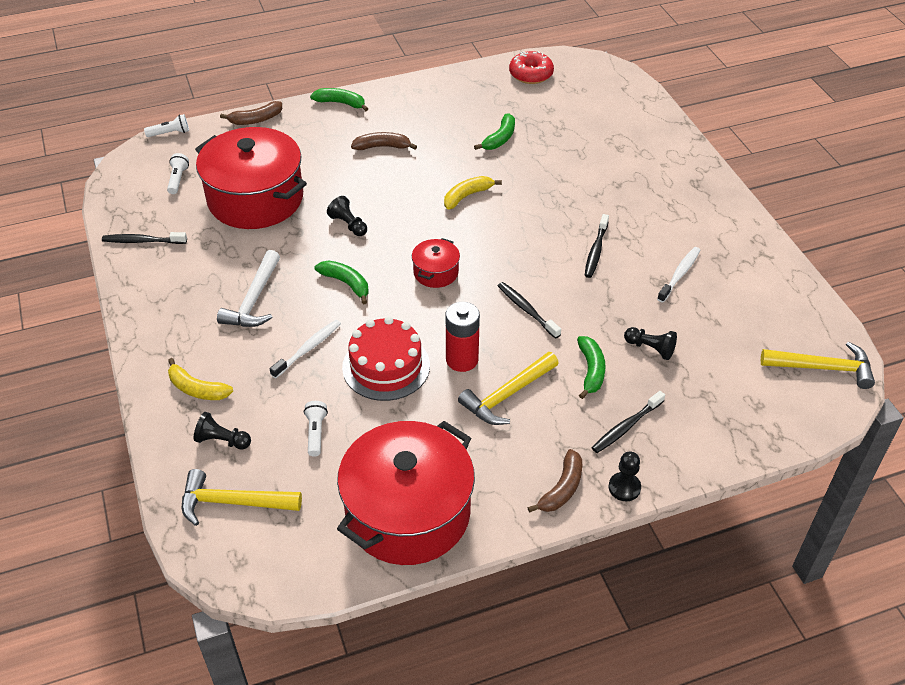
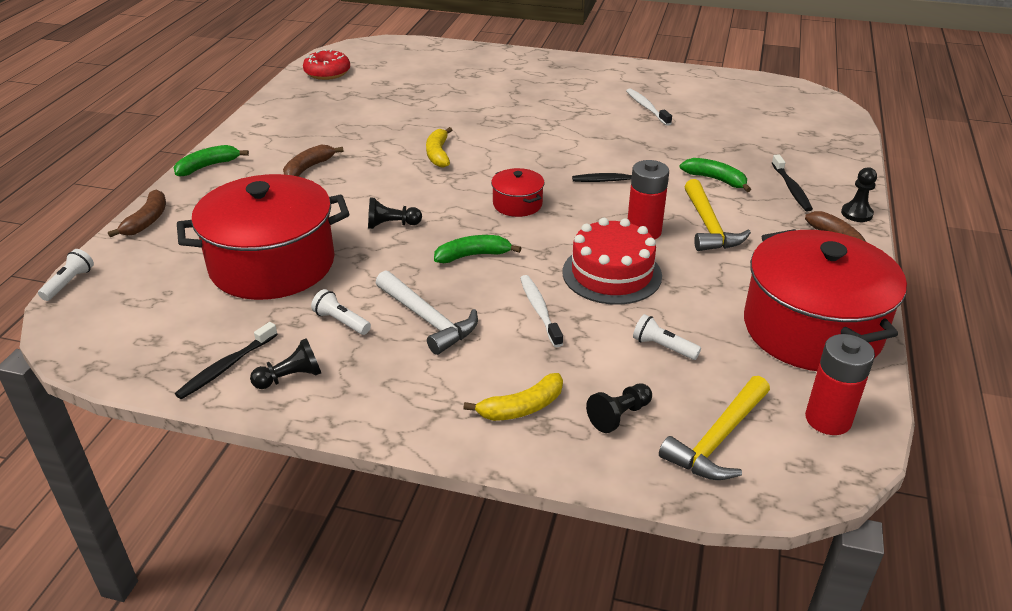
camera: 55 degrees left, 10 degrees down
(178, 179) = (159, 304): white flashlight -> white flashlight (341, 321)
(298, 558) = (828, 419): none -> red battery
(500, 138) = (387, 114): green banana -> none
(596, 251) = (581, 127): black toothbrush -> none
(650, 348) = (715, 148): black pawn -> black pawn (290, 377)
(822, 368) = (795, 98): yellow hammer -> none

